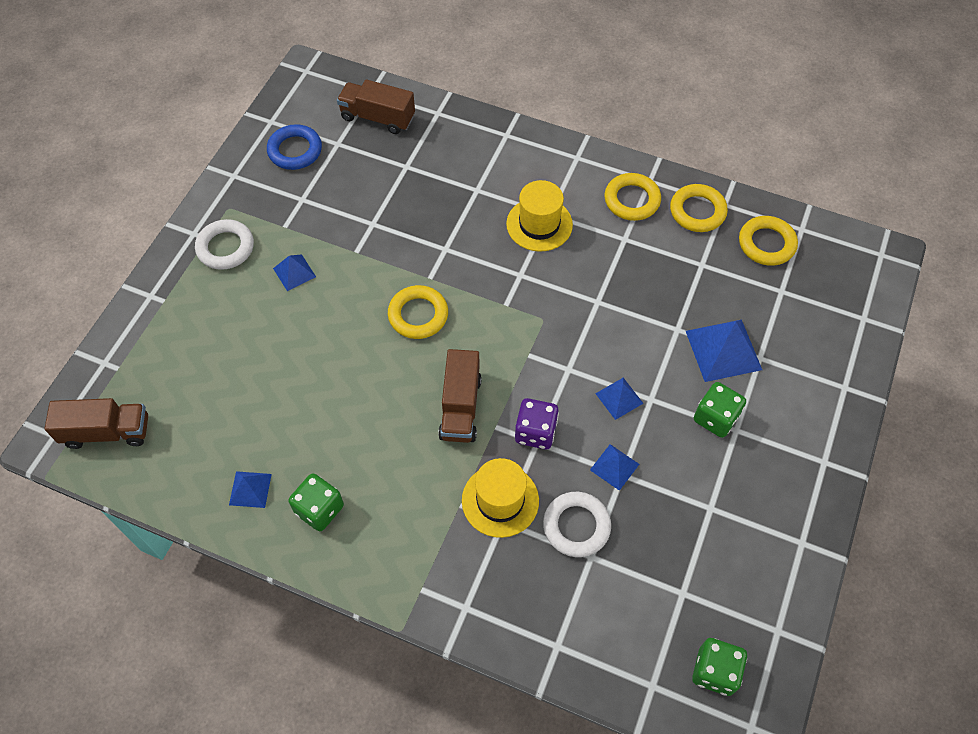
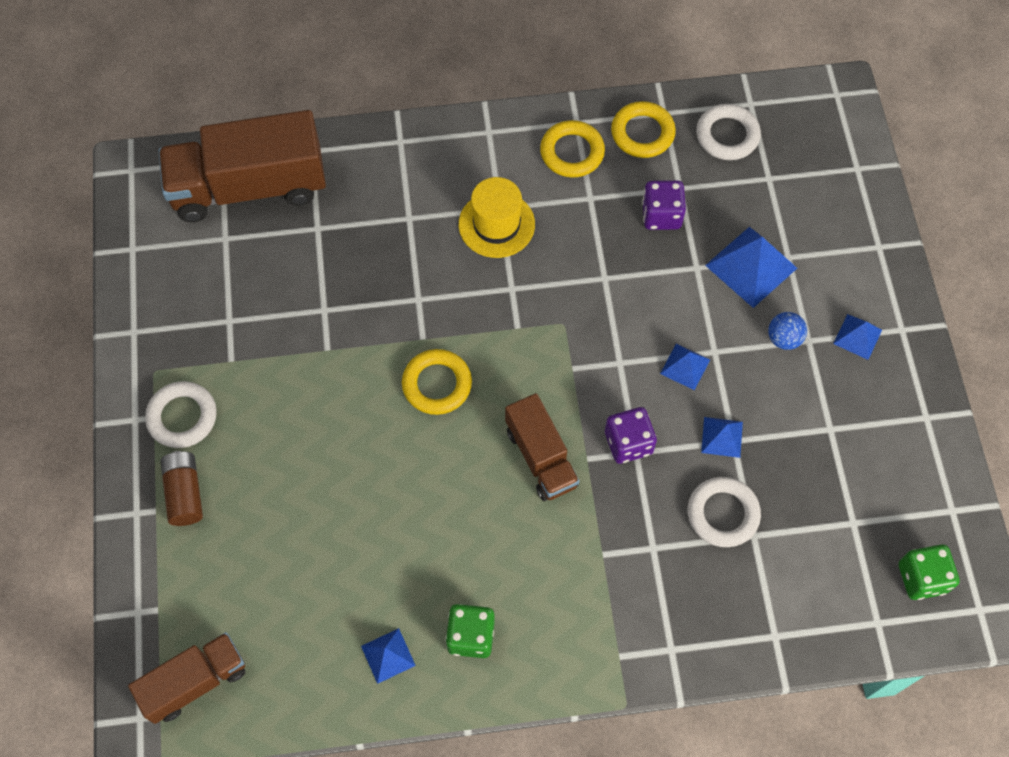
camera: 30 degrees left, 5 degrees up
(191, 299) = (185, 493): none -> brown battery
(294, 272) = (277, 406): blue pyramid -> blue pyramid (857, 336)
(295, 150) = (183, 269): blue ring -> none
(378, 117) = (249, 187): brown truck -> brown truck, size x1.74
(500, 500) = (638, 529): yellow hat -> none
(673, 277) = (661, 215): none -> purple dice
(715, 418) = (783, 339): green dice -> blue ball
(766, 244) = (727, 135): yellow ring -> white ring

